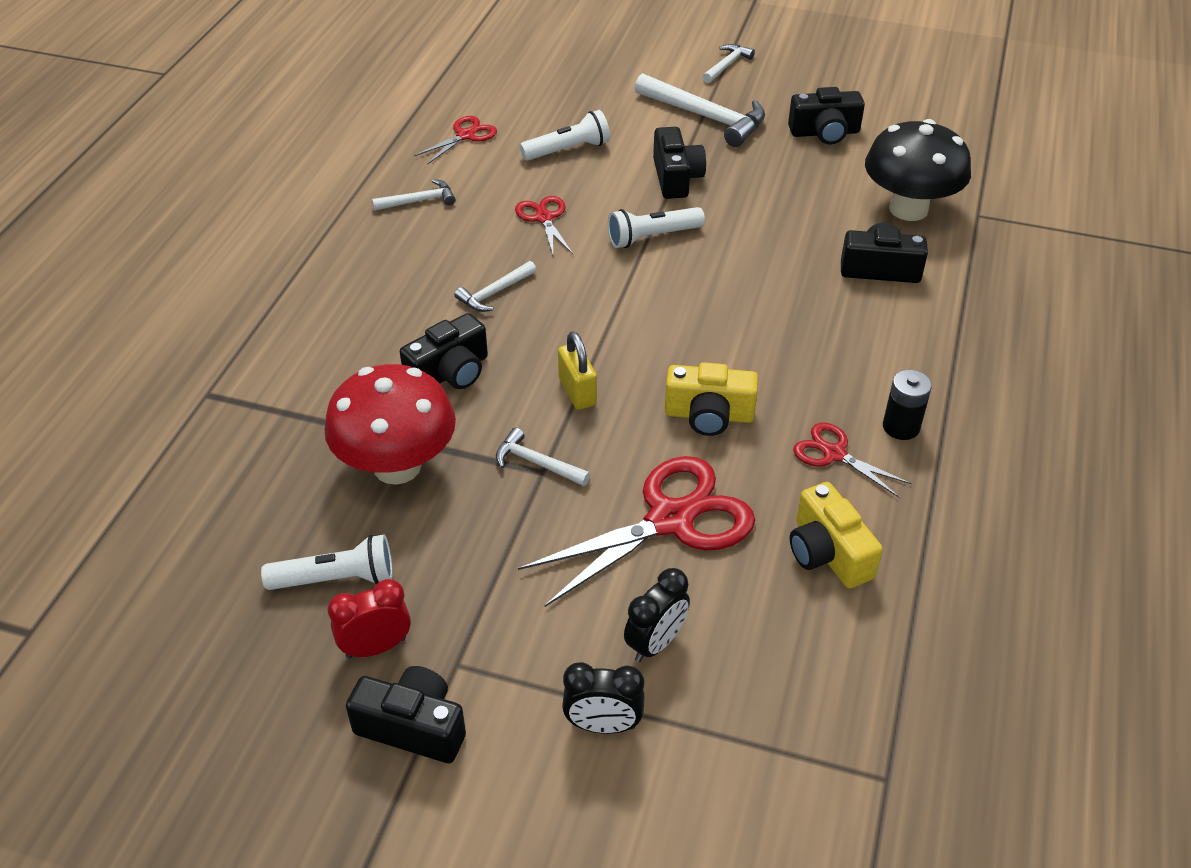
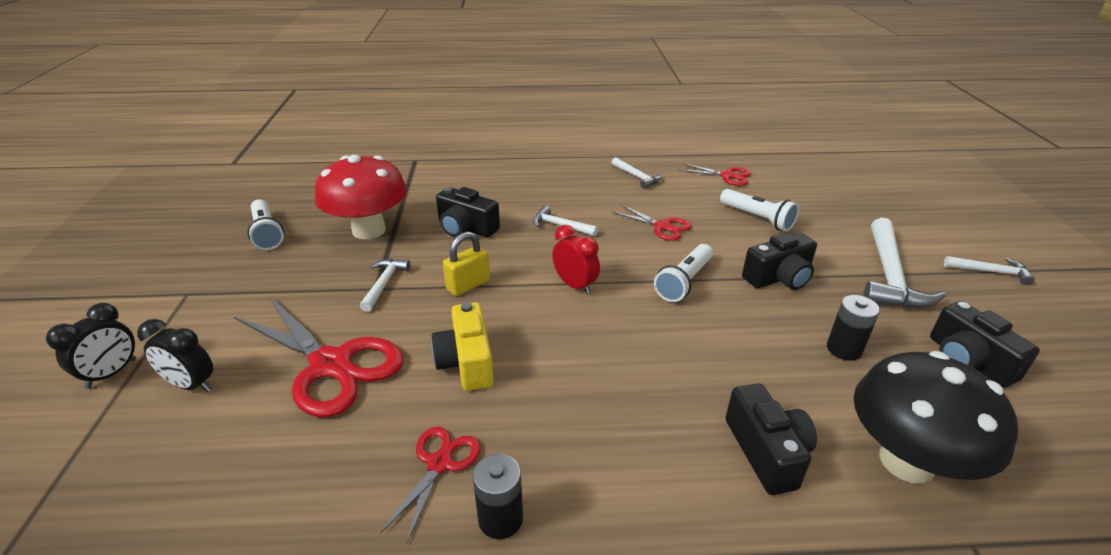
camera: 70 degrees right, 10 degrees down
(376, 647) = (207, 260): red clock -> red clock (575, 285)
(413, 727) = (136, 289): black camera -> none
(544, 218) = (662, 226): red scissors -> red scissors turned 75 degrees clockwise
(603, 725) = (112, 374): black clock -> black clock turned 135 degrees counterclockwise
(652, 237) = (684, 282): white flashlight -> white flashlight turned 105 degrees counterclockwise
(787, 184) = (844, 349): none -> black battery
(828, 553) = (295, 483): yellow camera -> none

